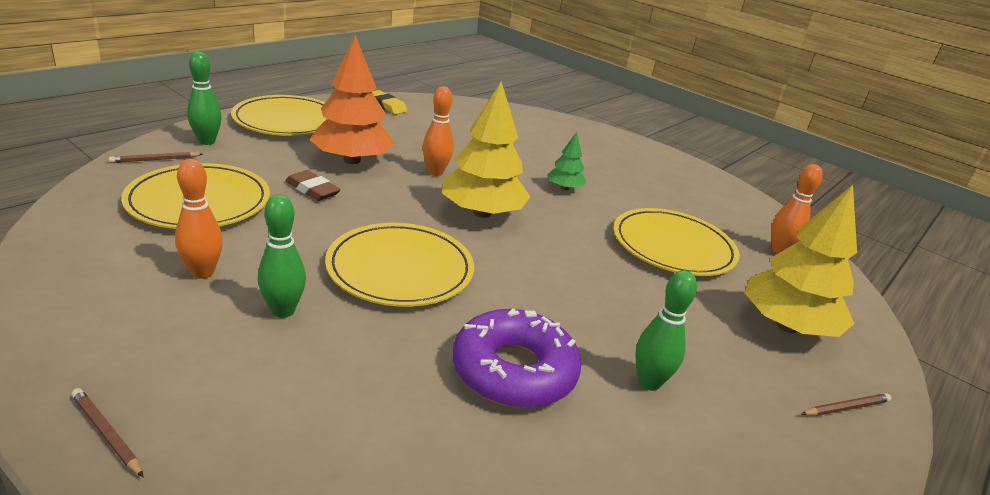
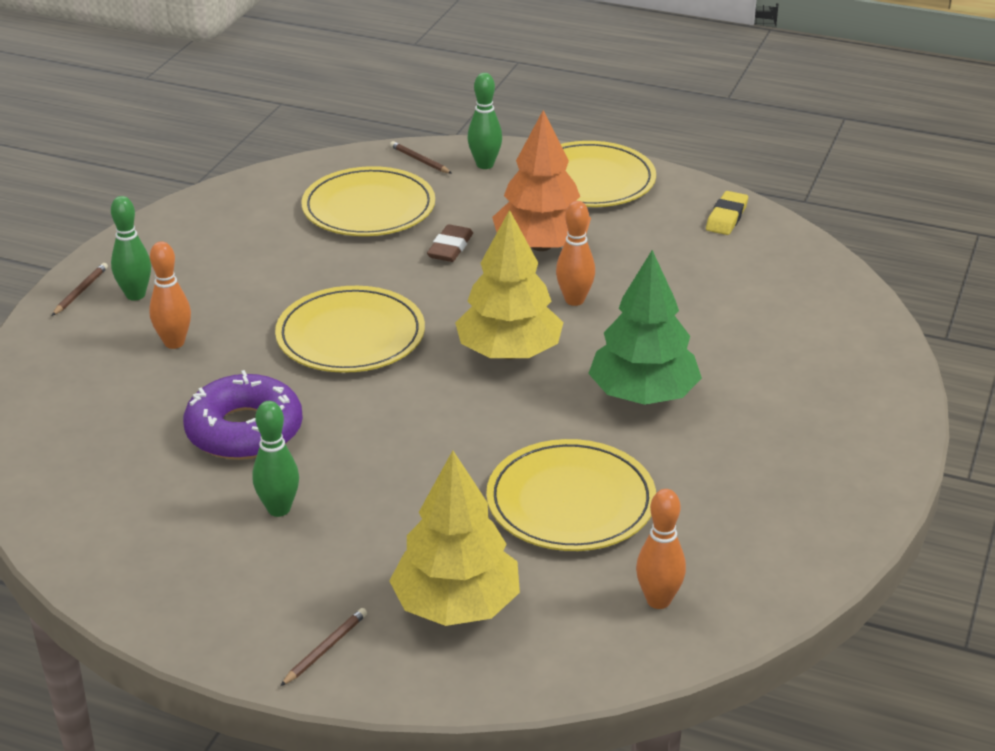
camera: 75 degrees right, 5 degrees up
(202, 272) = (265, 252): orange bowling pin -> orange bowling pin (174, 343)
(283, 311) = (243, 303): green bowling pin -> green bowling pin (135, 295)
(564, 188) = (643, 395): green tree -> green tree, size x2.02
(846, 407) = (325, 649): brown pencil -> brown pencil turned 105 degrees counterclockwise

